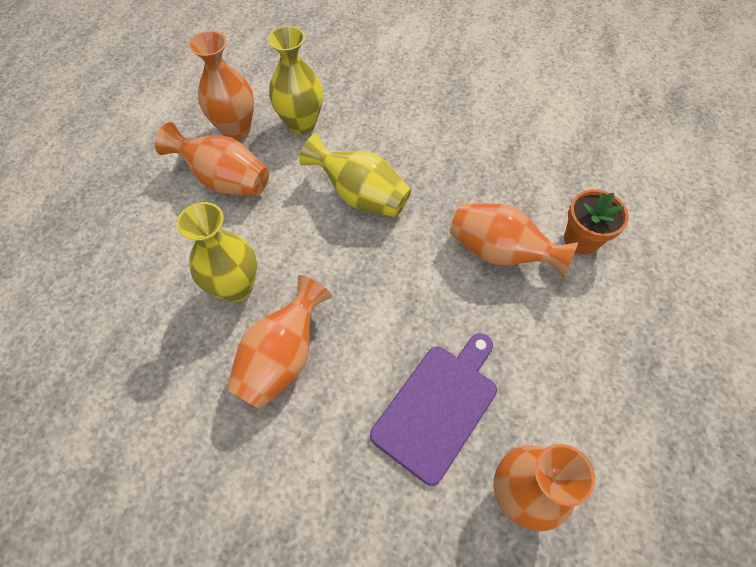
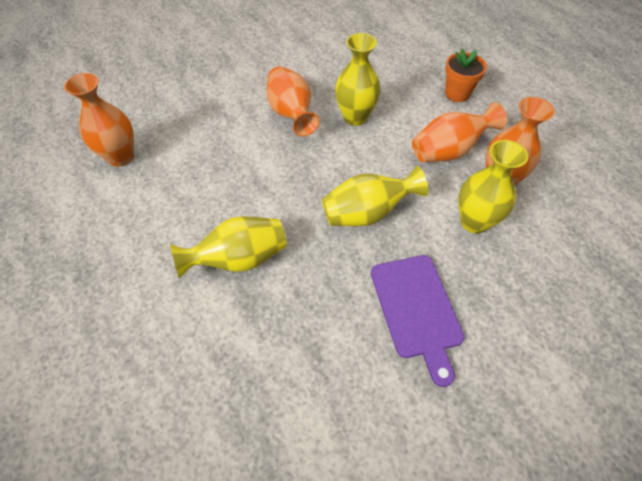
camera: 130 degrees right, 5 degrees down
(438, 406) = (193, 155): purple cutting board -> purple cutting board (417, 309)
(500, 252) = (239, 259): orange vase -> yellow vase
(581, 240) = (189, 323): orange flower pot -> orange flower pot (457, 93)

